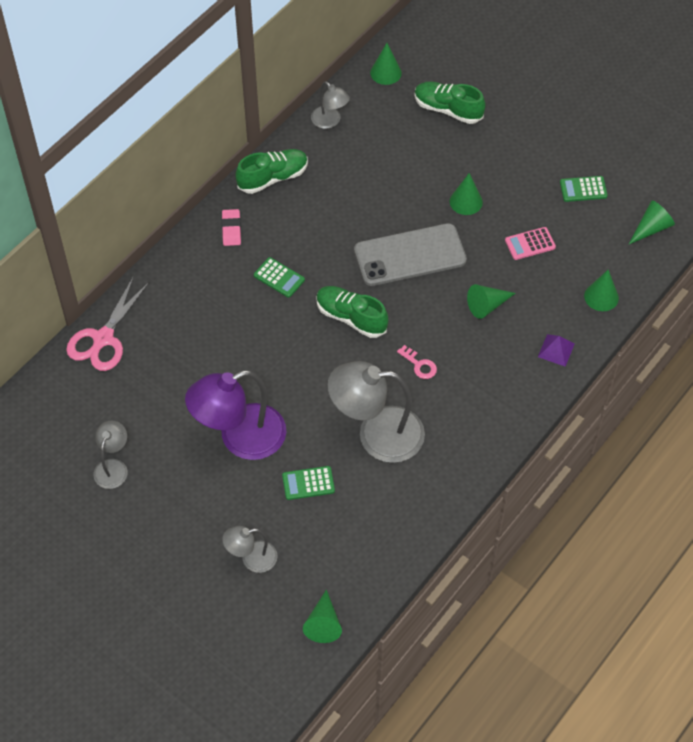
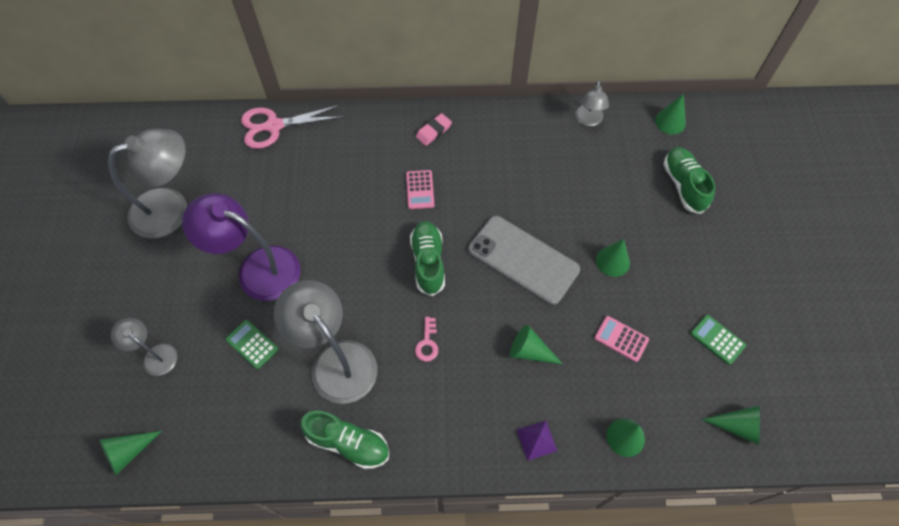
camera: 50 degrees right, 5 degrees up
(113, 467) = (171, 208): grey lamp -> grey lamp, size x1.93
(273, 178) = (502, 123): green shoe -> green shoe (348, 443)
(279, 278) = (420, 190): green calculator -> pink calculator

